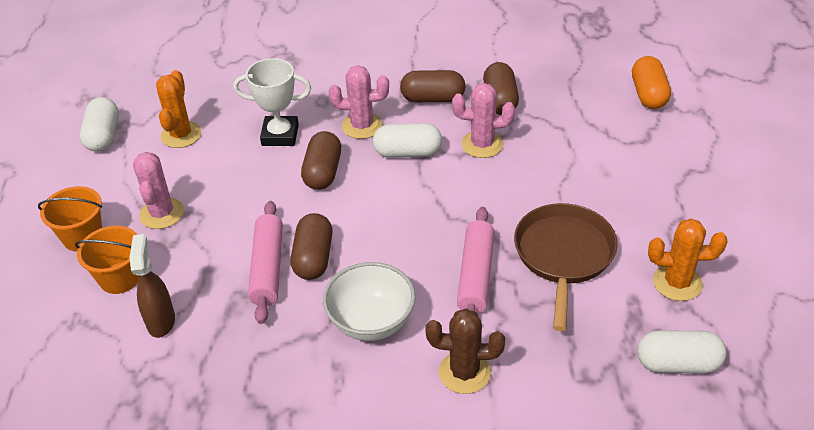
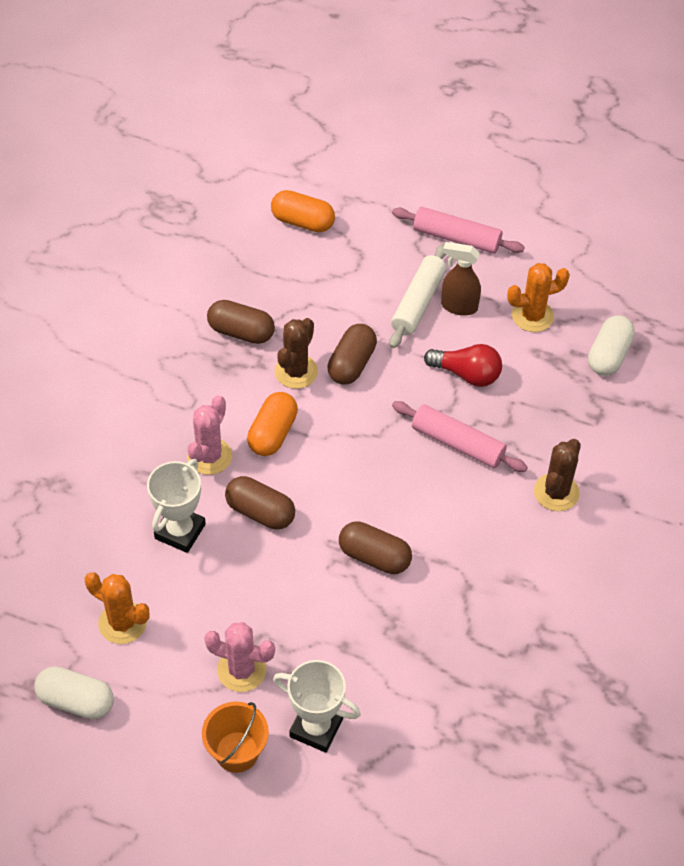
camera: 70 degrees left, 10 degrees up
(120, 278) = (316, 728): orange bucket -> white trophy
(161, 321) = (392, 703): brown spray bottle -> brown spray bottle (458, 306)
(267, 268) = (368, 597): pink rolling pin -> pink rolling pin (456, 238)
(371, 322) = (472, 538): white bowl -> none
(407, 152) = (272, 433): white capsule -> orange capsule
(433, 98) = (203, 383): brown capsule -> brown capsule (351, 364)
(482, 144) = (296, 372): pink cactus -> brown cactus
(563, 255) = (466, 374): brown pan -> red light bulb
(622, 194) = (418, 303): none -> white rolling pin
(677, 283) = (532, 316): orange cactus -> orange cactus turned 45 degrees clockwise

